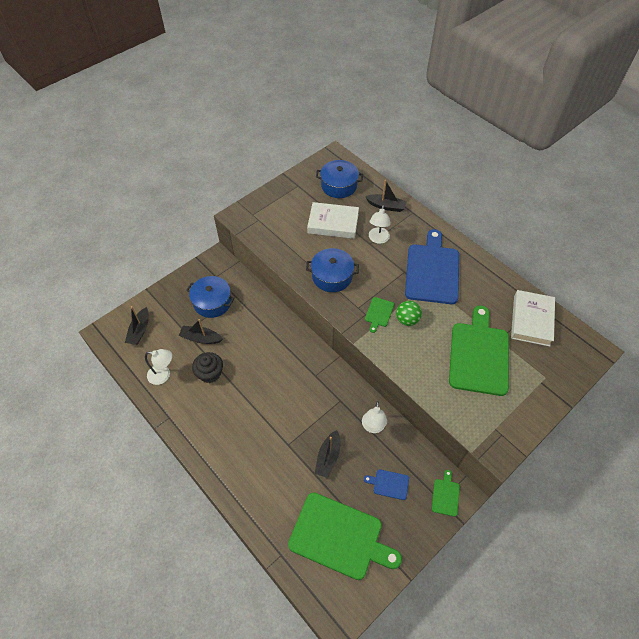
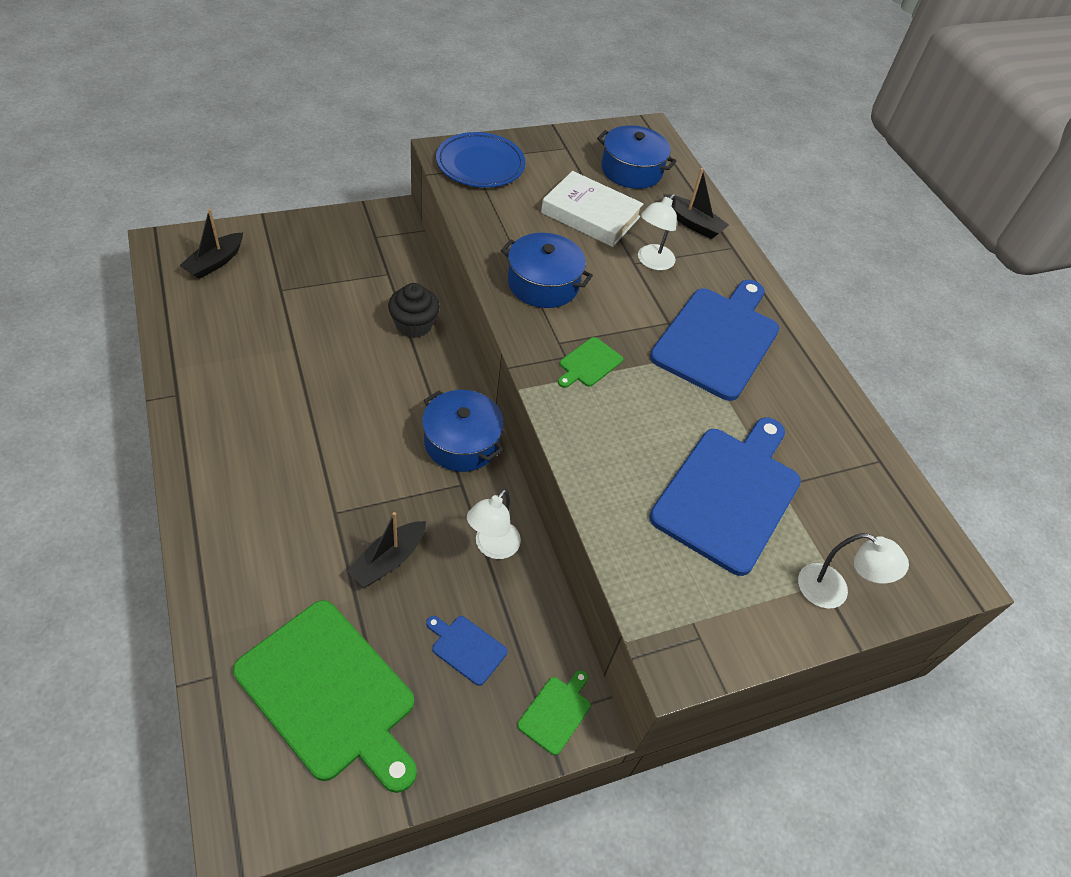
camera: 15 degrees right, 5 degrees down
(163, 375) = (208, 334): white lamp -> white lamp (833, 592)
(201, 338) = (298, 308): black boat -> none
(210, 373) = (280, 360): black cupcake -> black cupcake (414, 325)
(212, 302) = (348, 268): blue pot -> blue pot (461, 442)
(259, 216) = (480, 164): none -> blue plate
(407, 320) = (631, 392): green ball -> none
(479, 355) = (729, 494): green cutting board -> blue cutting board
(531, 320) = (856, 479): white book -> none

